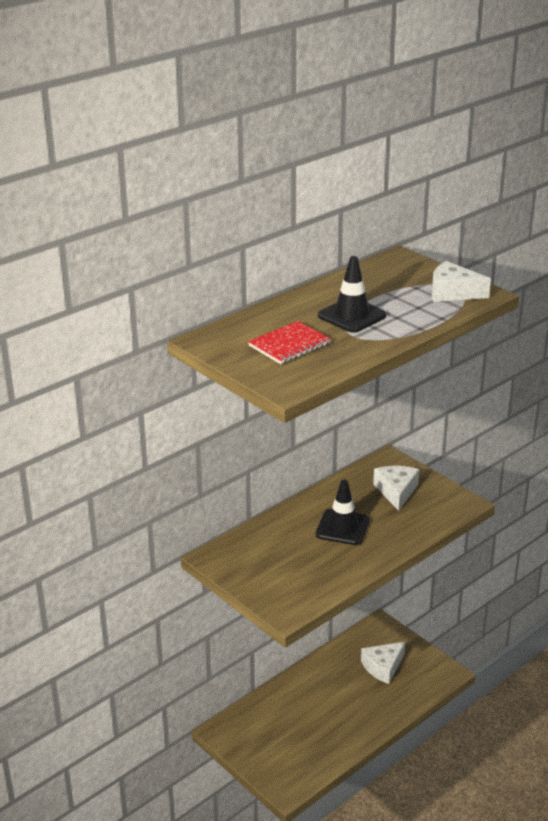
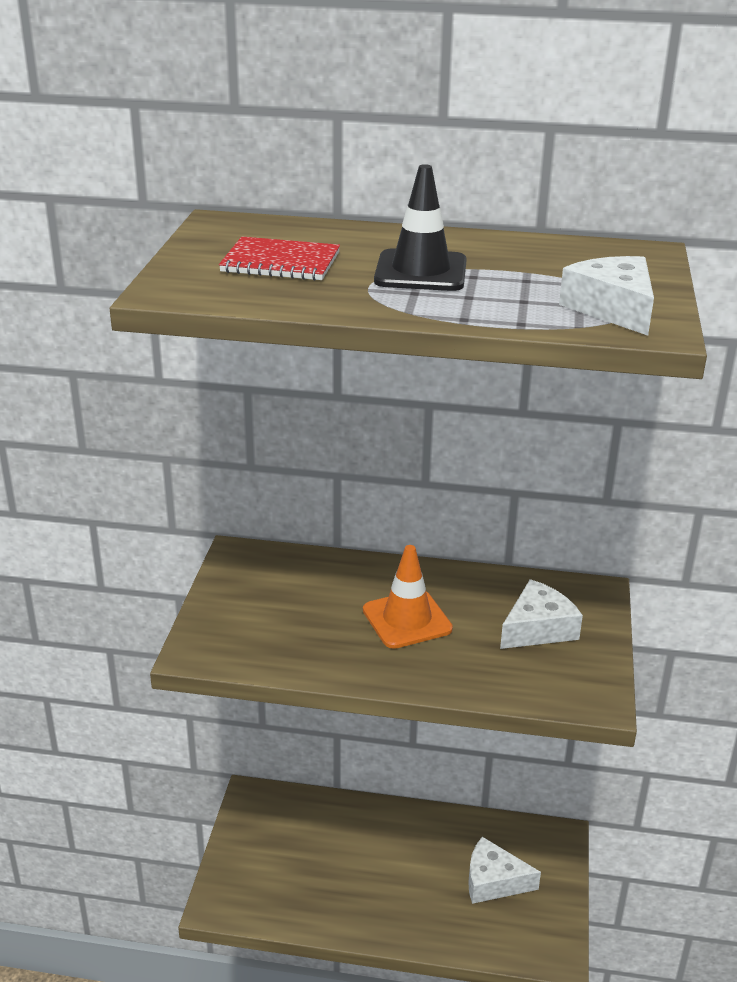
camera: 50 degrees right, 0 degrees up
(342, 527) = (407, 619): black traffic cone -> orange traffic cone

